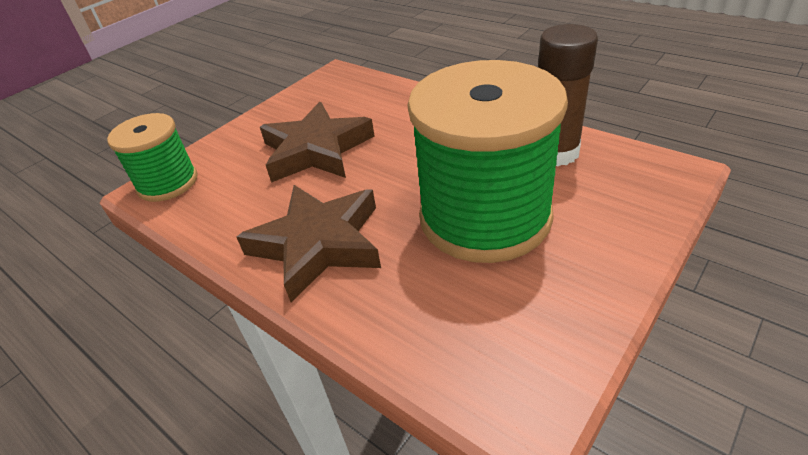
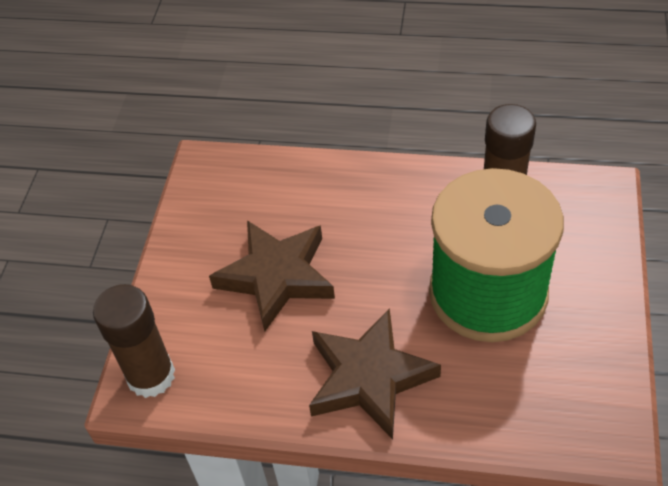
camera: 30 degrees left, 10 degrees up
(168, 183) = (151, 376): green spool -> brown glue stick

